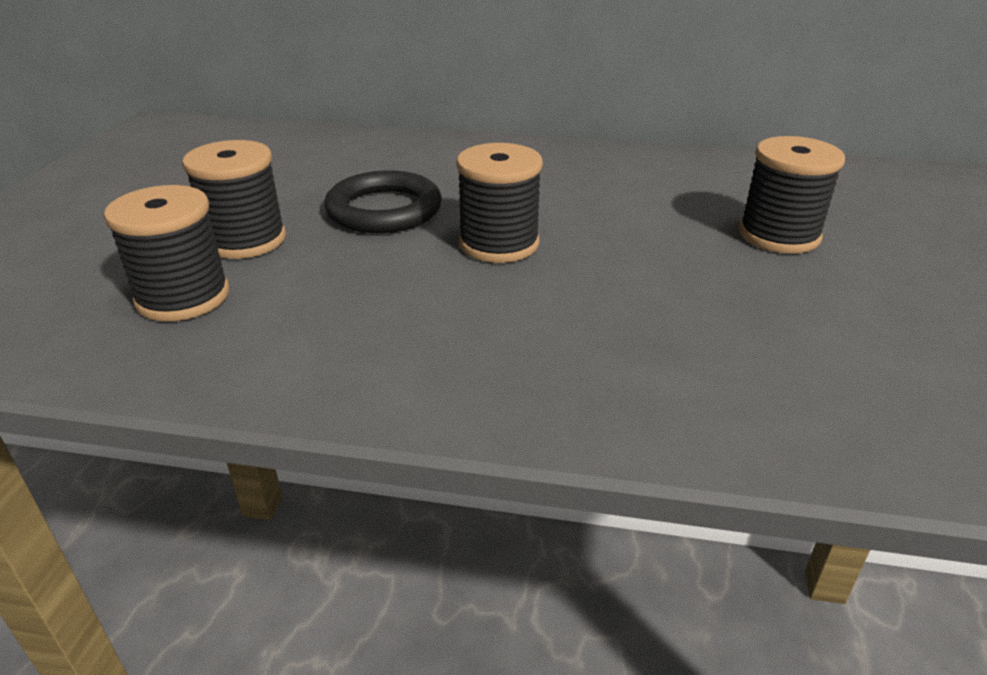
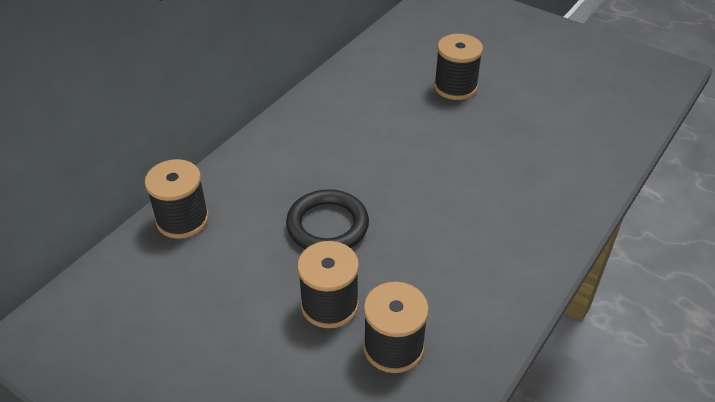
camera: 65 degrees left, 10 degrees up
(499, 244) = (405, 188): black spool -> black spool (182, 219)

